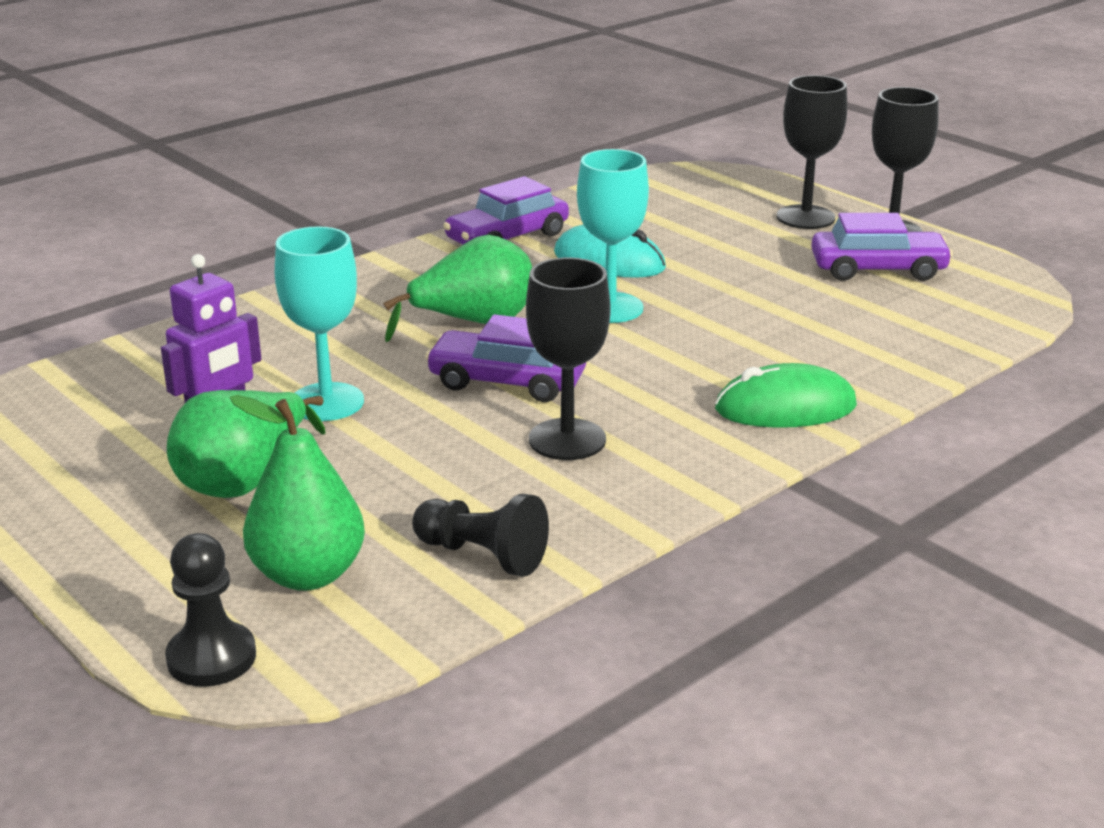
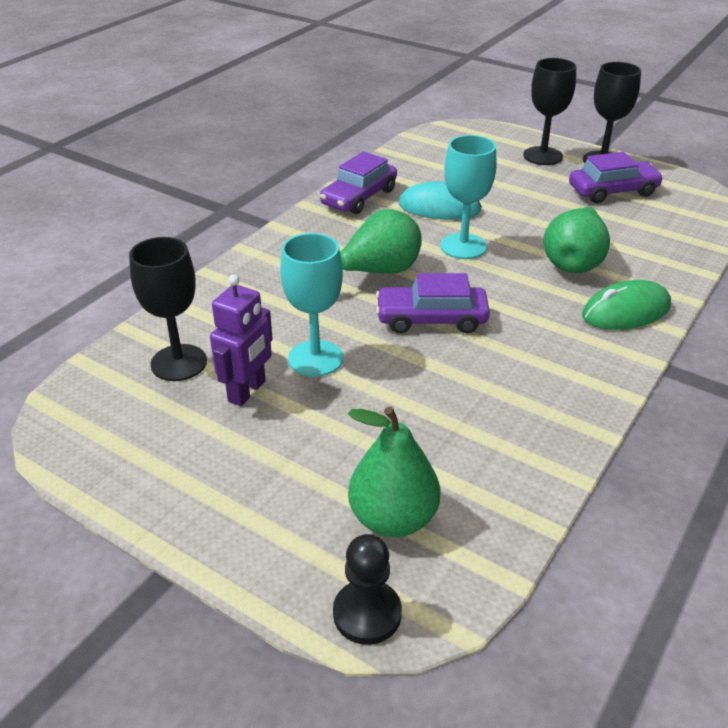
camera: 15 degrees left, 10 degrees up
(244, 480) = (296, 440): green pear -> green pear (573, 262)
(482, 555) = (506, 475): black pawn -> none
(567, 439) = (502, 362): black goblet -> black goblet (179, 363)

